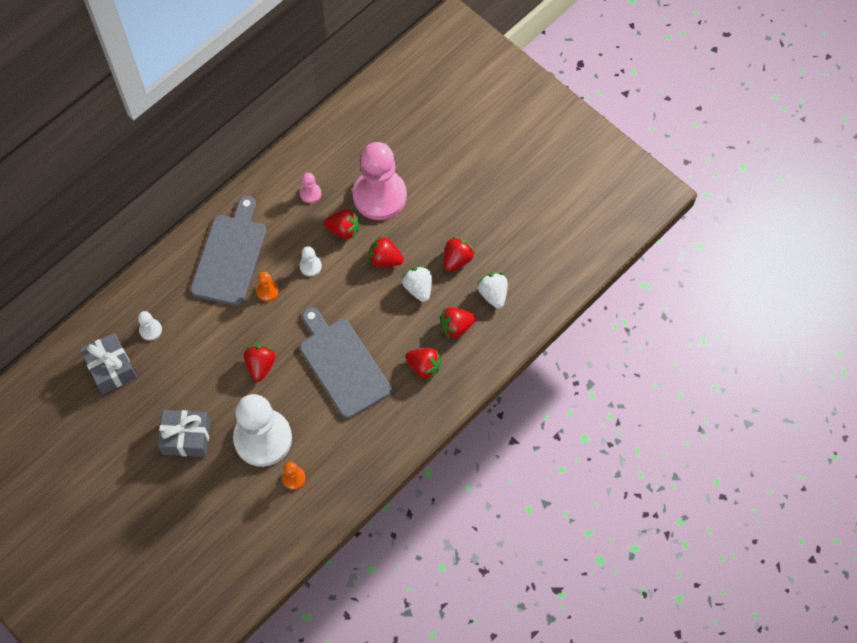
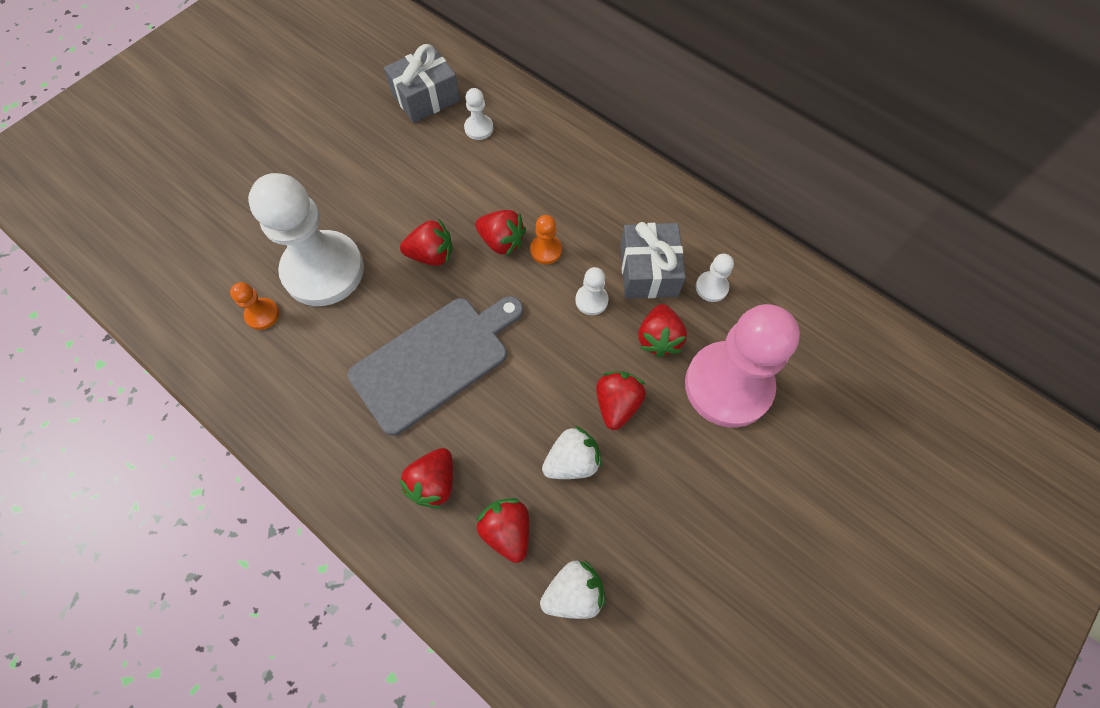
camera: 85 degrees right, 0 degrees up
(186, 437) = (330, 184): grey gift -> grey gift (648, 271)
(230, 256) = (594, 200): grey cutting board -> none
(310, 193) = (711, 287): pink pawn -> white pawn
(457, 259) = (632, 522): red strawberry -> red strawberry (502, 242)

